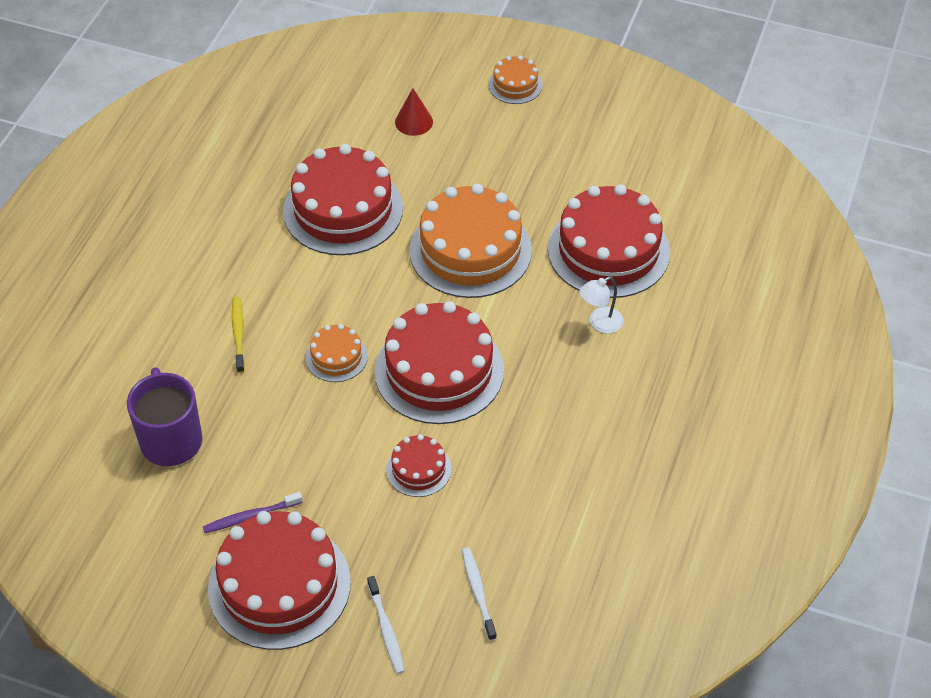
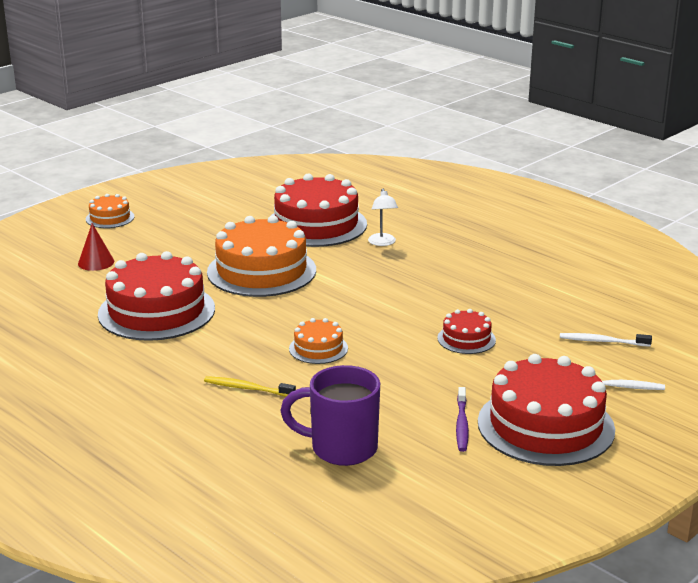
camera: 65 degrees left, 25 degrees down
(439, 371) = (373, 309): red cake -> none

